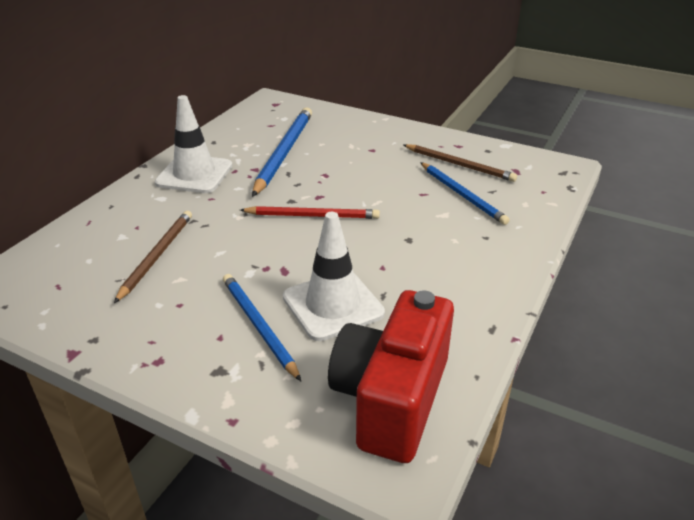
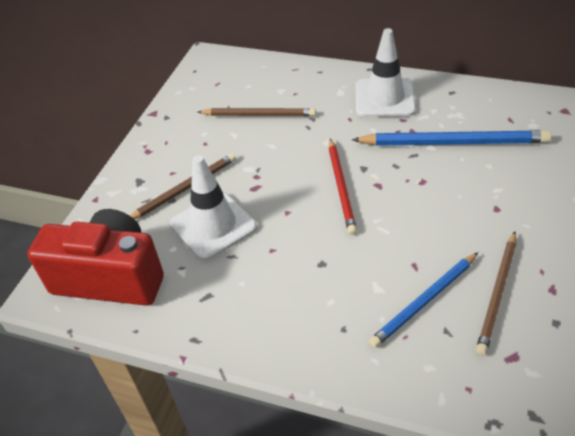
camera: 85 degrees right, 10 degrees up
(258, 326) = (184, 189): blue pencil -> brown pencil

